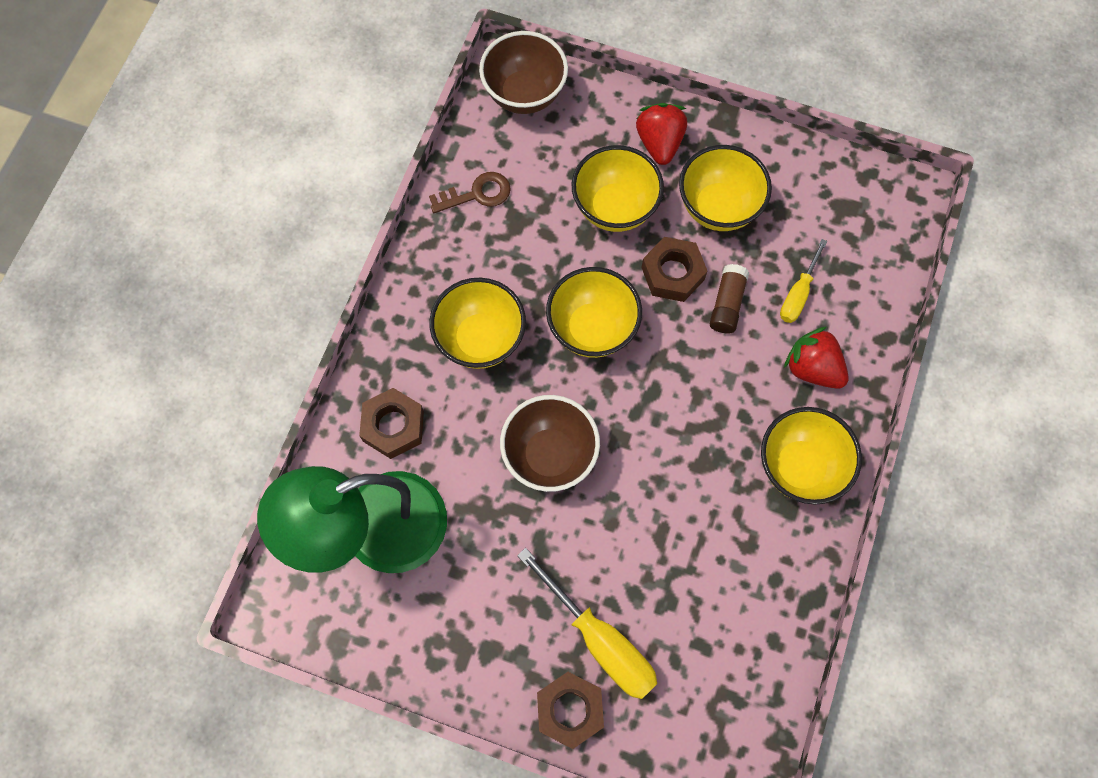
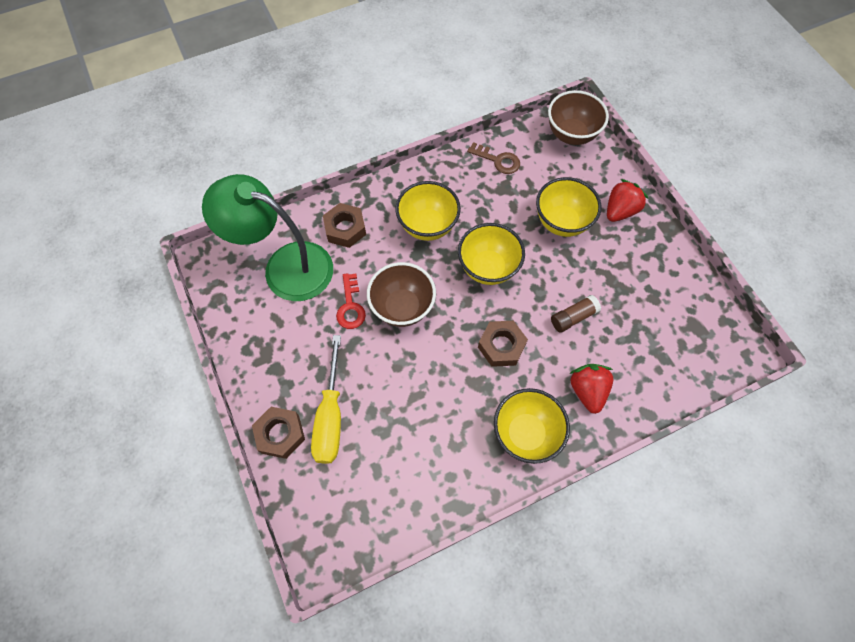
camera: 45 degrees right, 5 degrees down
(494, 506) = (350, 306): none -> red key
(673, 273) = (559, 278): brown nut -> brown nut (501, 346)
(718, 207) = (619, 267): yellow bowl -> none
(798, 294) = (619, 346): yellow screwdriver -> none

